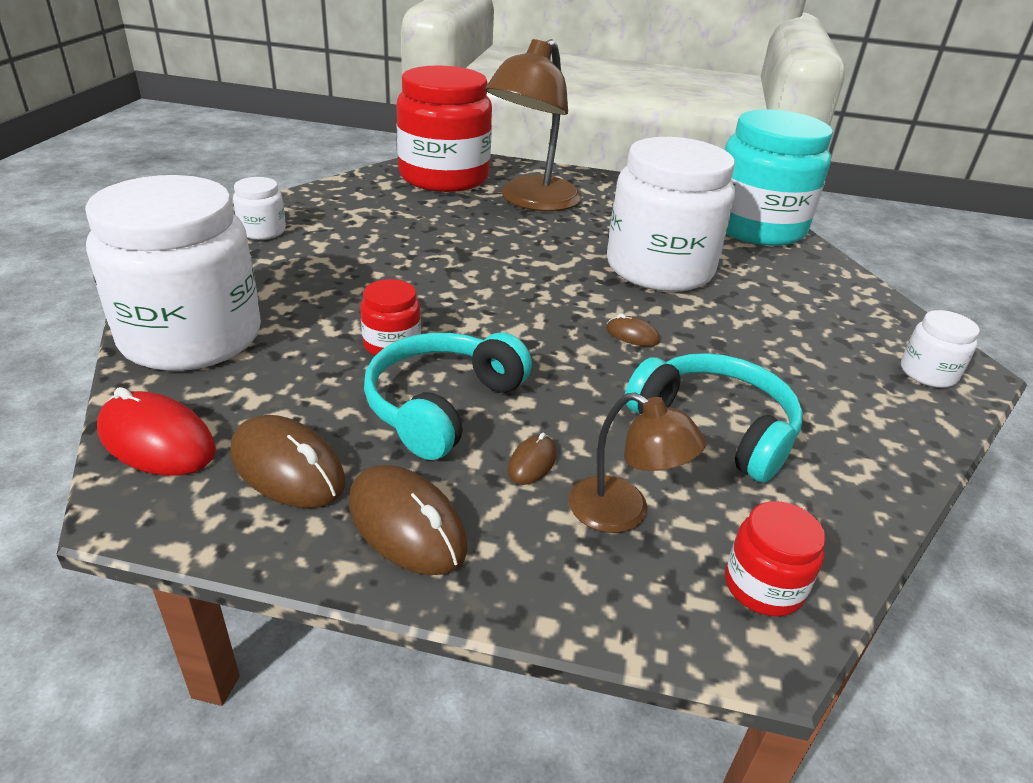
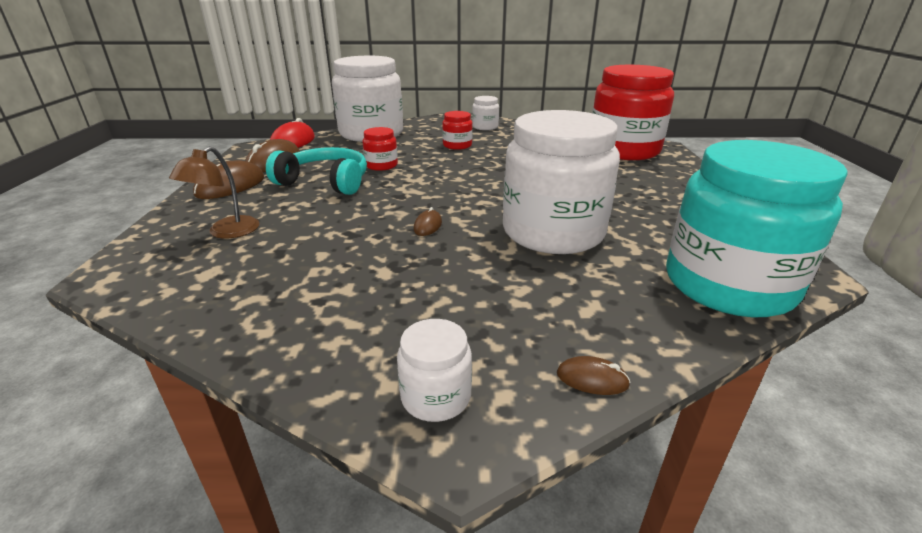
camera: 80 degrees right, 5 degrees down
(532, 201) = (623, 178): brown lamp -> none
(532, 463) = (274, 206): brown mouse -> brown mouse (592, 379)
(715, 427) = (312, 260): turquoise headphones -> none
(763, 586) = (149, 276): red jar -> red jar (457, 145)

